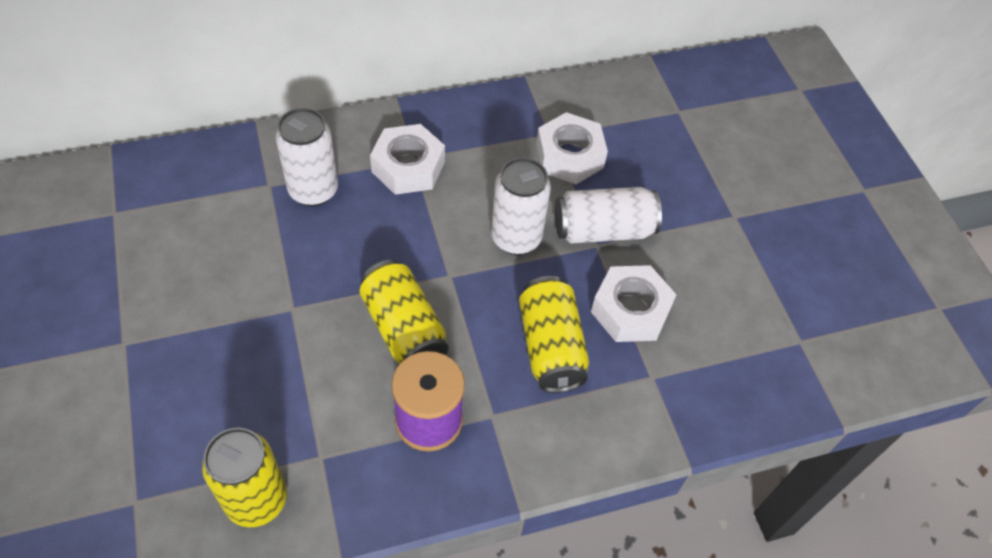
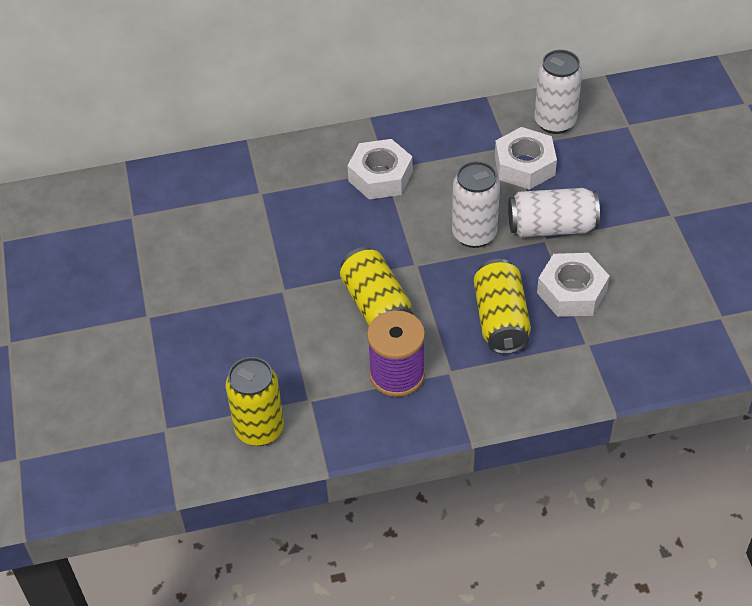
camera: 10 degrees right, 5 degrees down
(313, 190) = (298, 197): white can -> white can (555, 122)

